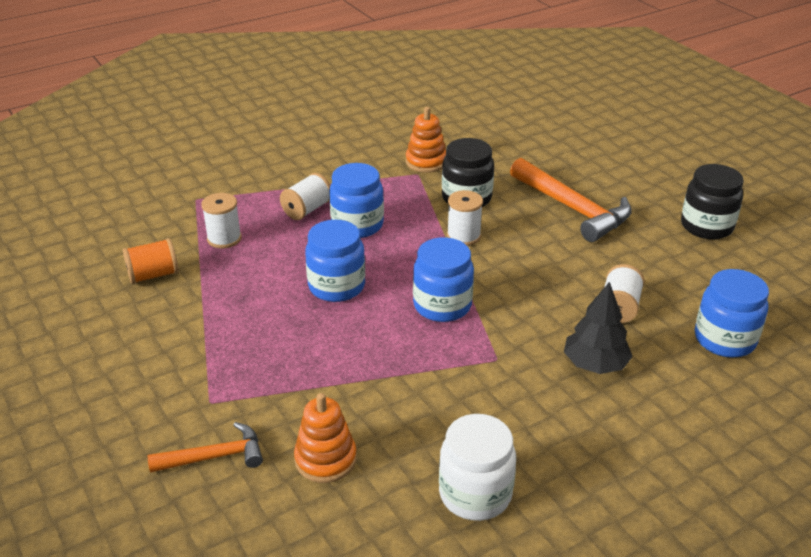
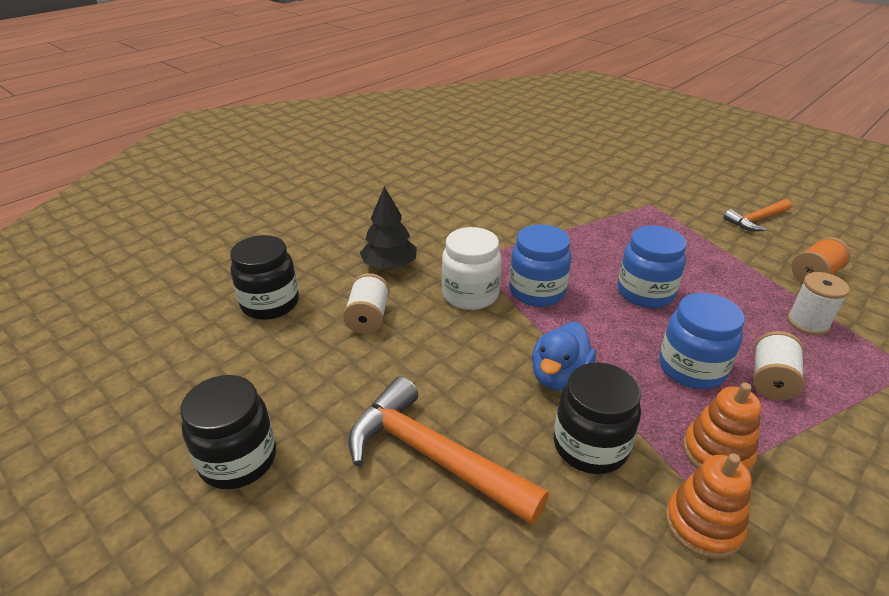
camera: 165 degrees right, 0 degrees up
(214, 456) = (617, 183): orange hammer -> orange hammer (756, 220)
(325, 459) = (553, 191): orange stacking toy -> orange stacking toy (717, 453)
(463, 236) = (559, 376): white spool -> blue duck
(475, 494) = (457, 189): white jar -> white jar (470, 294)
(724, 339) = (270, 304): blue jar -> black jar

